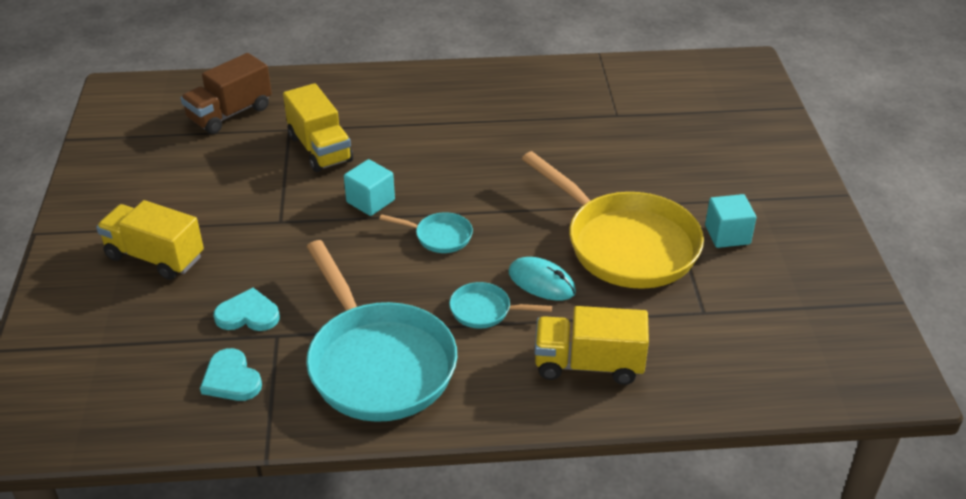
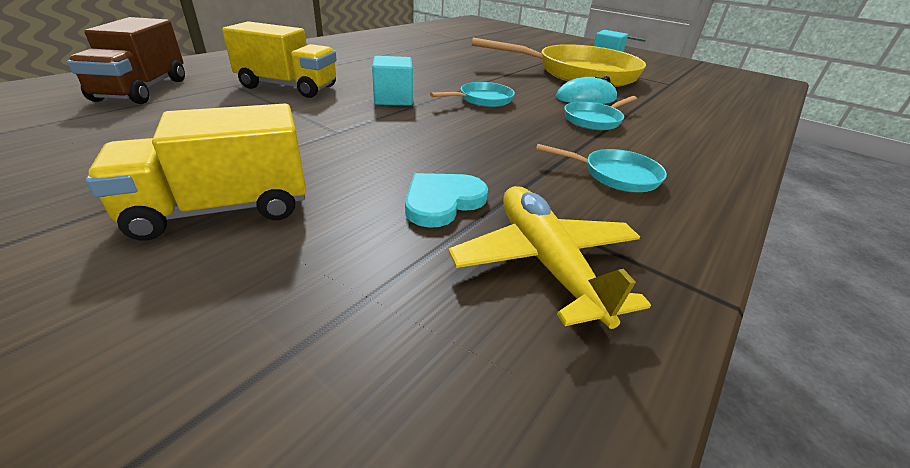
camera: 50 degrees left, 5 degrees down
(231, 379) = (545, 262): turquoise heart -> yellow plane
(378, 363) = (615, 175): turquoise pan -> turquoise pan, size x0.43
(588, 364) = (695, 119): yellow truck -> none

